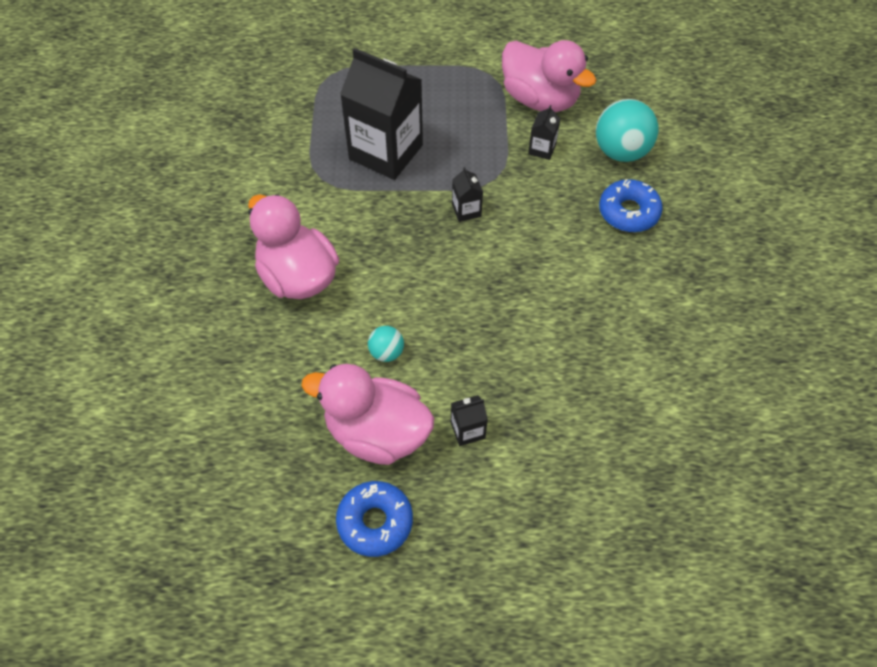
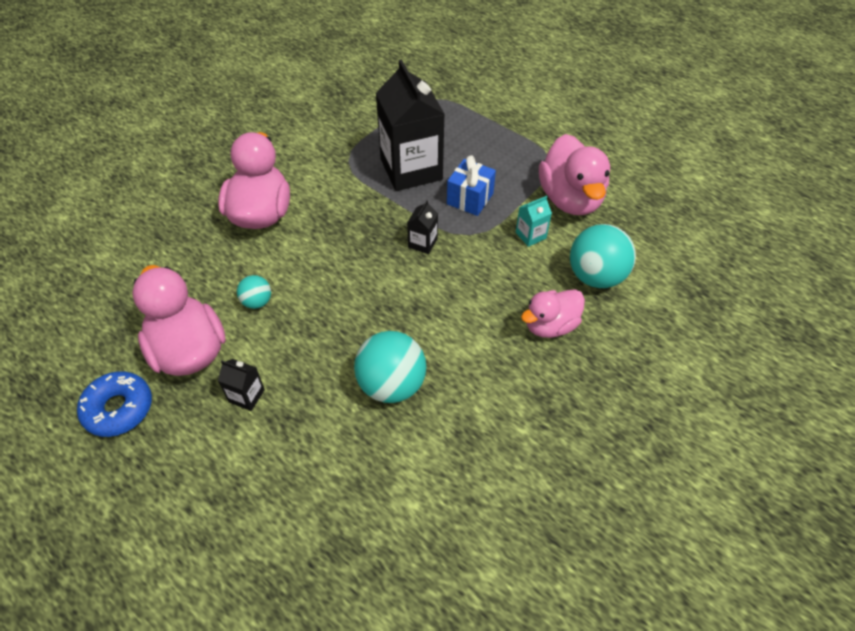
camera: 40 degrees right, 5 degrees down
(463, 148) = (470, 199): none -> blue gift
(542, 149) = (530, 235): black carton -> turquoise carton
(566, 338) = (391, 385): none -> turquoise ball
(628, 212) = (550, 325): blue donut -> pink duck

